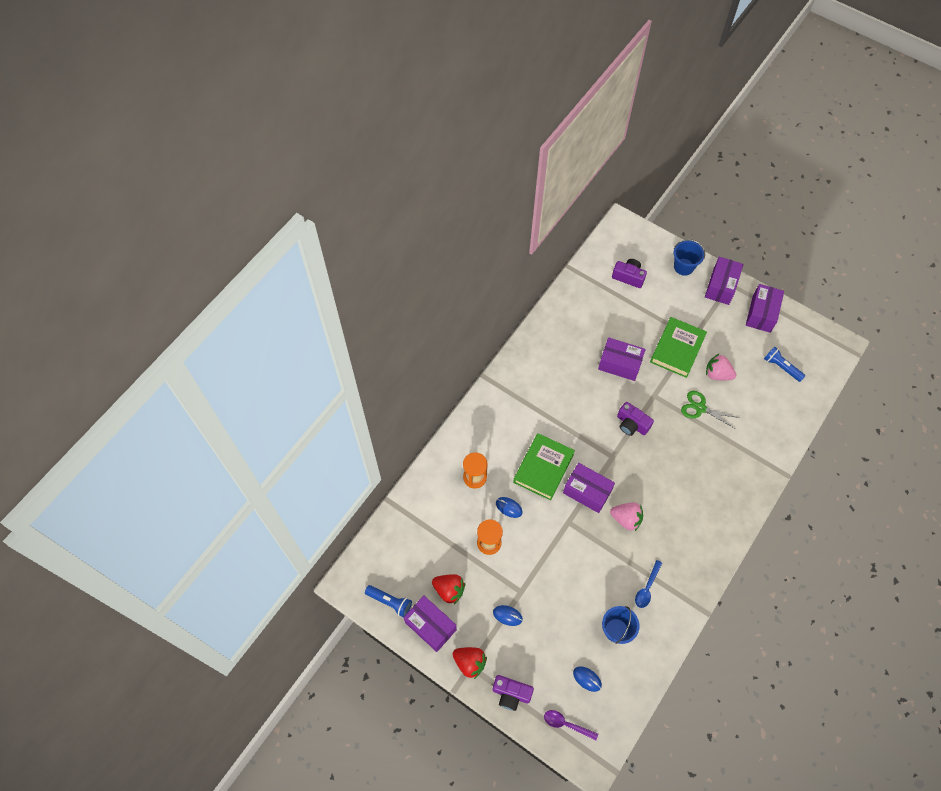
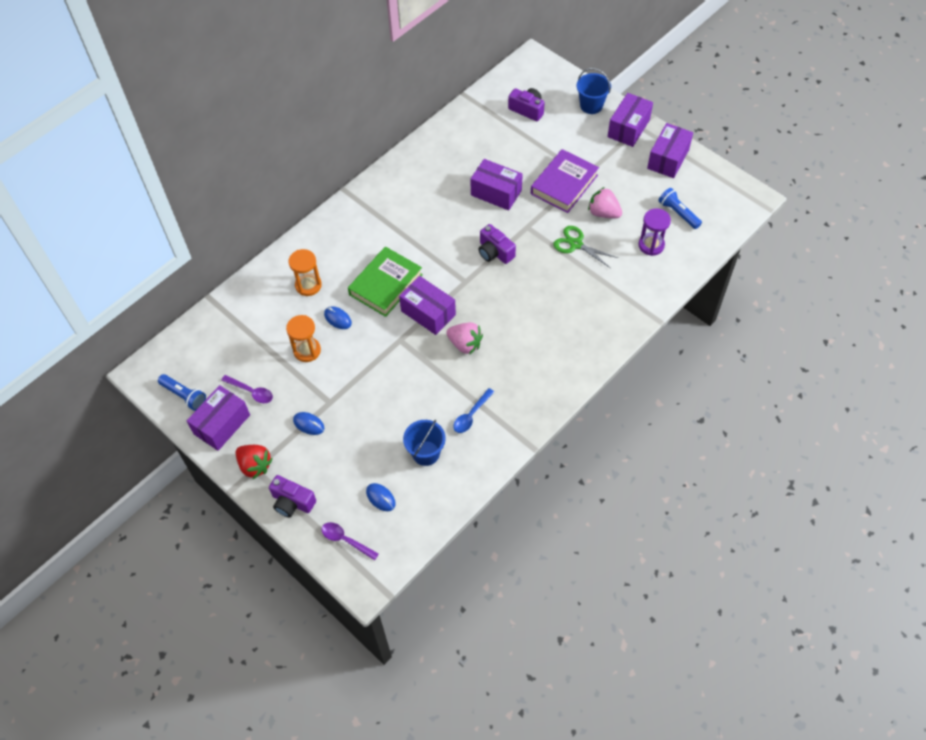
camera: 10 degrees right, 5 degrees down
(430, 626) = (222, 424): purple box -> purple box turned 75 degrees clockwise
(449, 590) = (251, 392): red strawberry -> purple spoon
(677, 349) = (564, 184): green book -> purple book
(765, 401) = (651, 245): none -> purple hourglass

